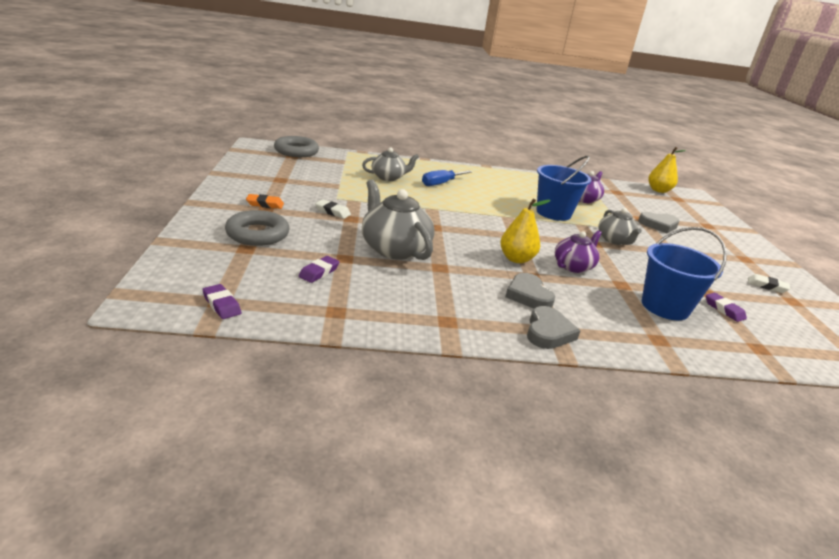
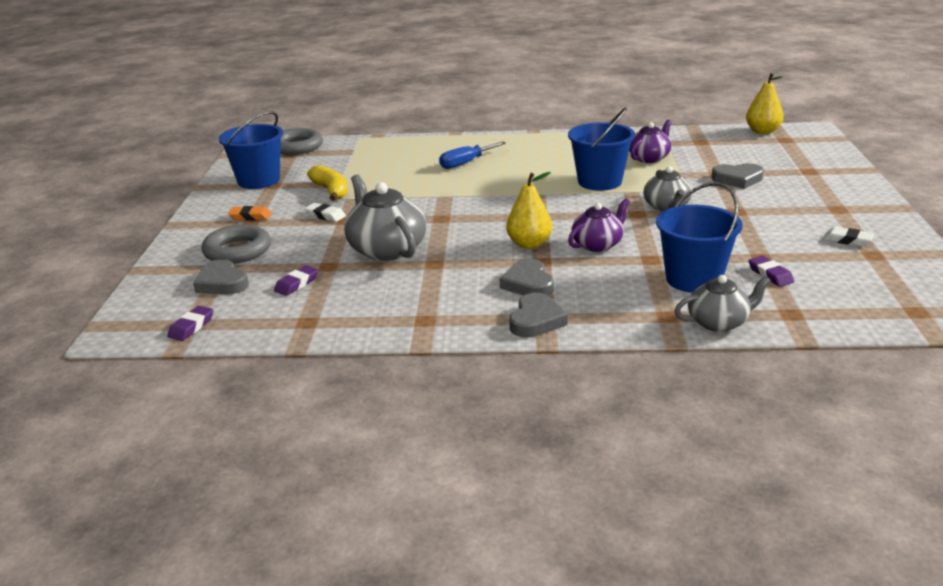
camera: 10 degrees right, 0 degrees up
(221, 305) = (191, 327): purple eraser -> purple eraser turned 60 degrees clockwise
(247, 263) = (222, 282): none -> grey heart
(267, 174) = (258, 180): none -> blue bucket
(333, 191) = (331, 191): none -> yellow banana
(388, 177) = (402, 164): grey teapot -> grey teapot (719, 322)

